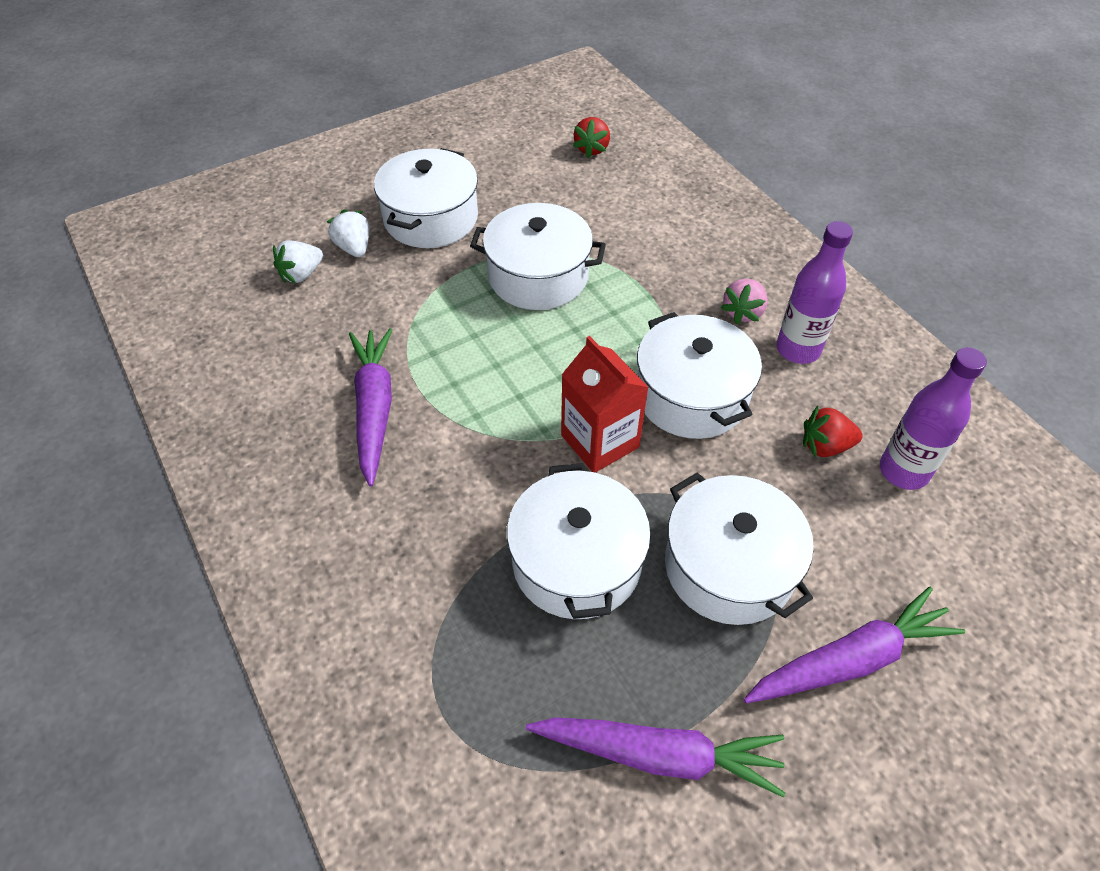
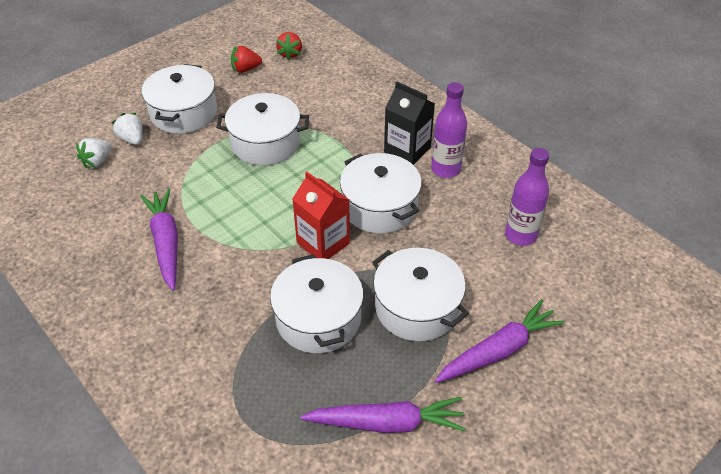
camera: 10 degrees left, 5 degrees down
(743, 312) = (407, 150): pink strawberry -> black carton
(825, 446) = (470, 227): red strawberry -> red strawberry (245, 69)

